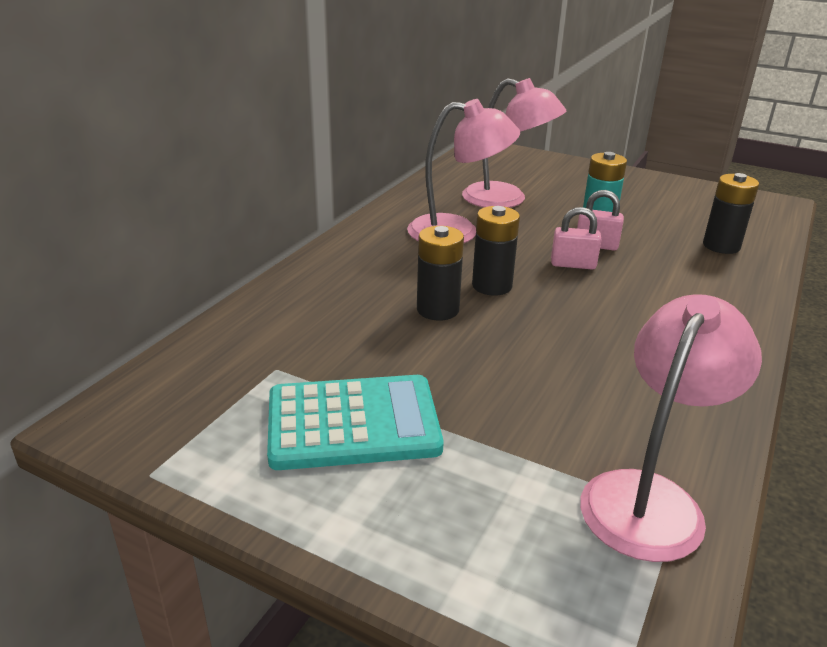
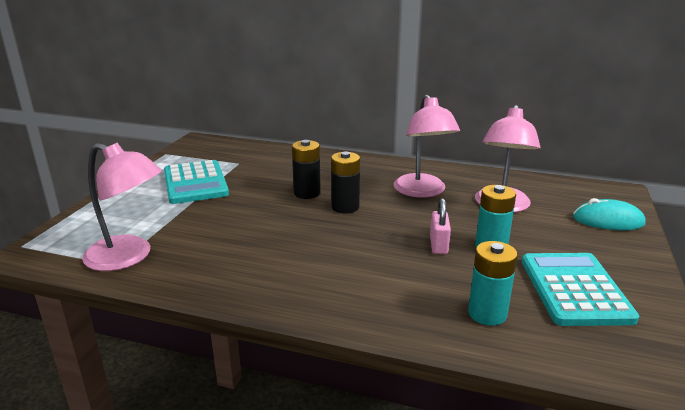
camera: 80 degrees right, 5 degrees down
(546, 165) = (608, 221): none -> turquoise mouse
(573, 264) = (395, 235): pink padlock -> none
(671, 205) = (575, 289): none -> turquoise calculator
(721, 246) = (487, 313): black battery -> turquoise battery

